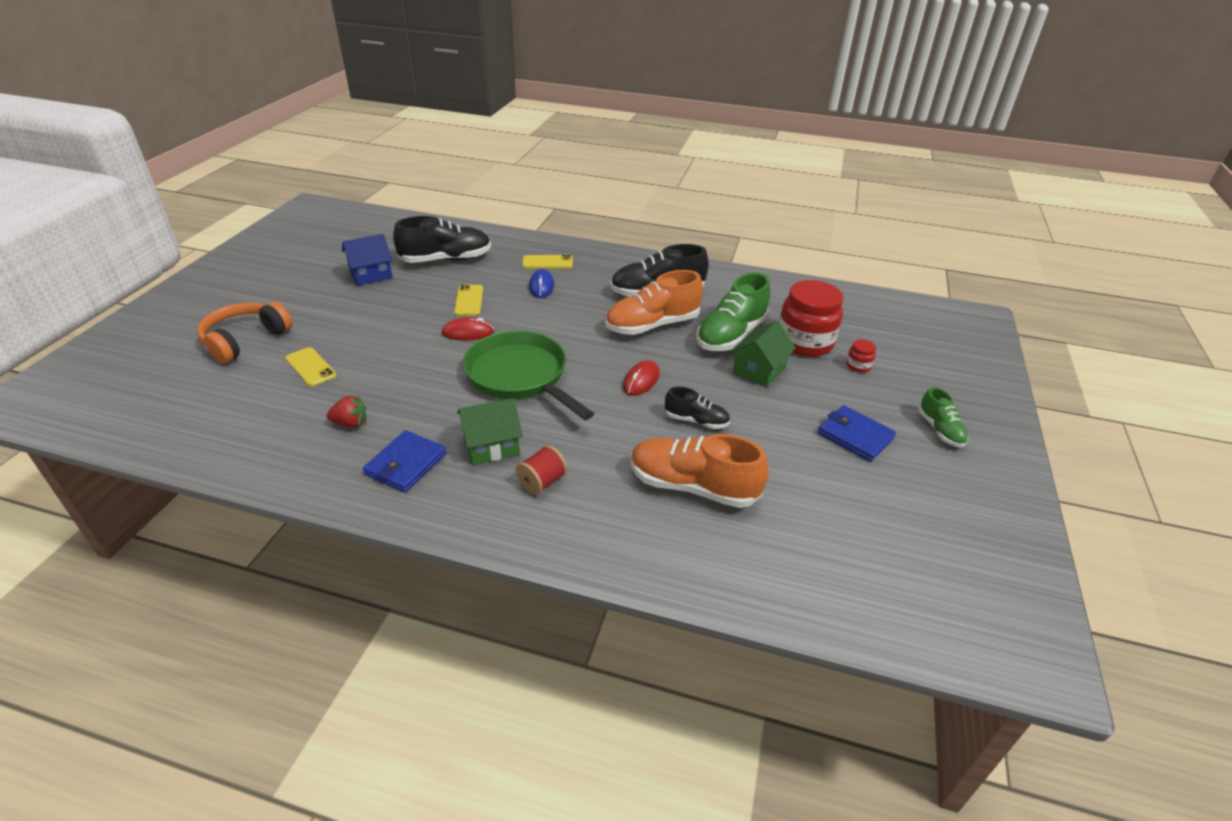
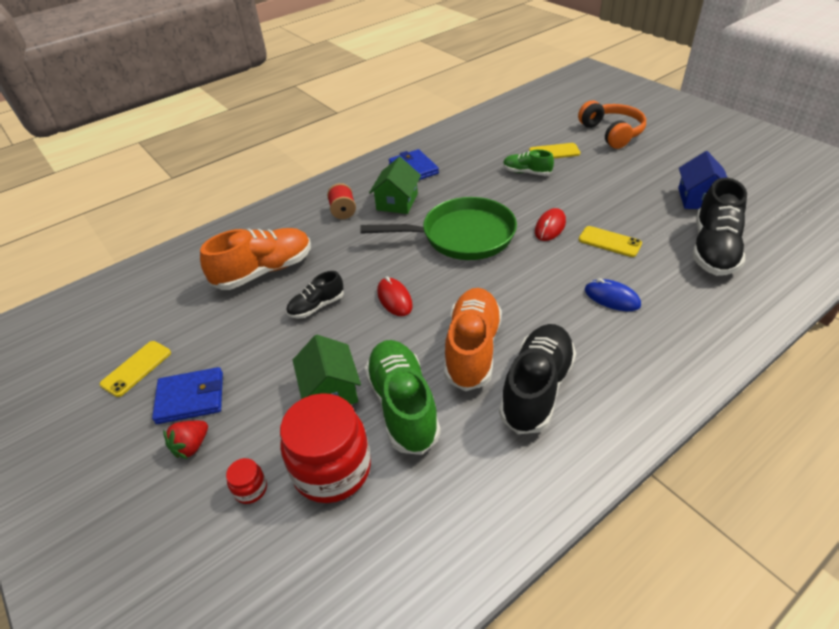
camera: 130 degrees right, 5 degrees up
(350, 423) = (473, 157): red strawberry -> red strawberry (191, 446)
(547, 262) = (670, 322): yellow phone -> yellow phone (136, 368)
(940, 430) = (116, 475): green shoe -> green shoe (526, 172)

